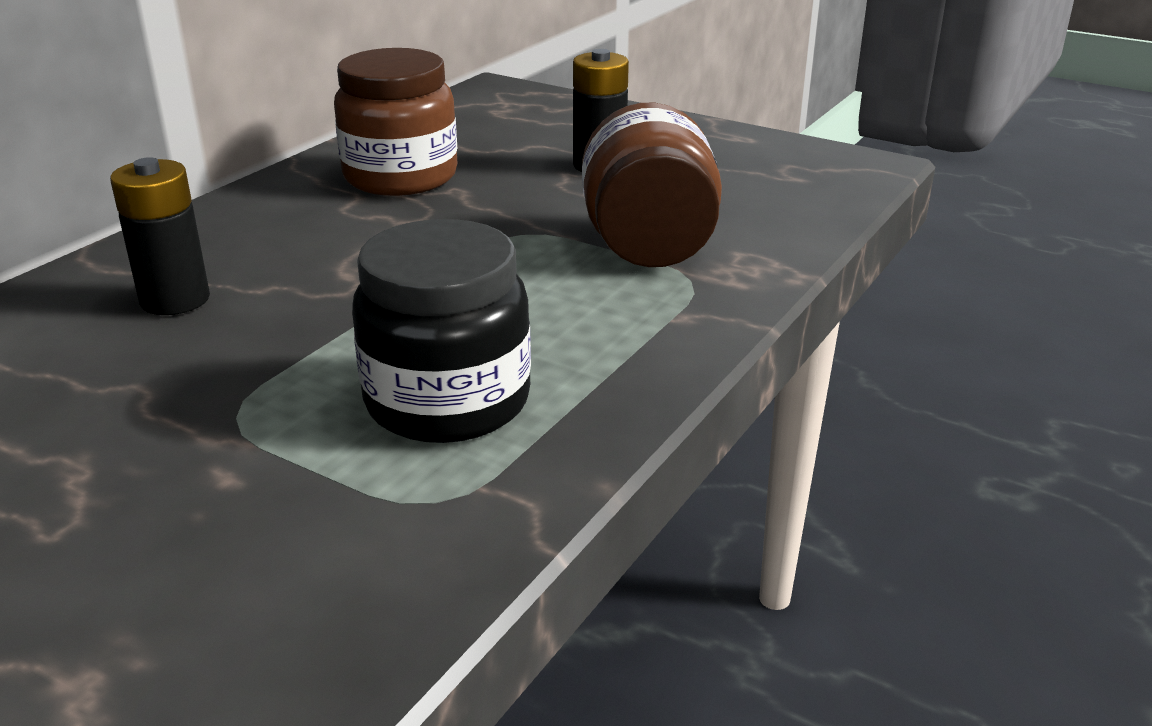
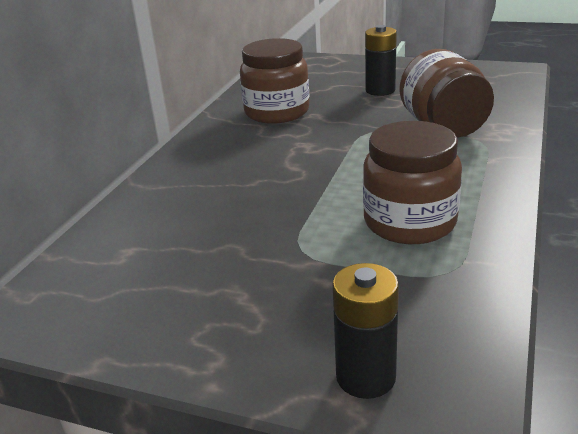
camera: 10 degrees left, 0 degrees up
(175, 300) = (210, 196): black battery -> black battery (365, 377)
(447, 402) = (409, 222): black jar -> brown jar

